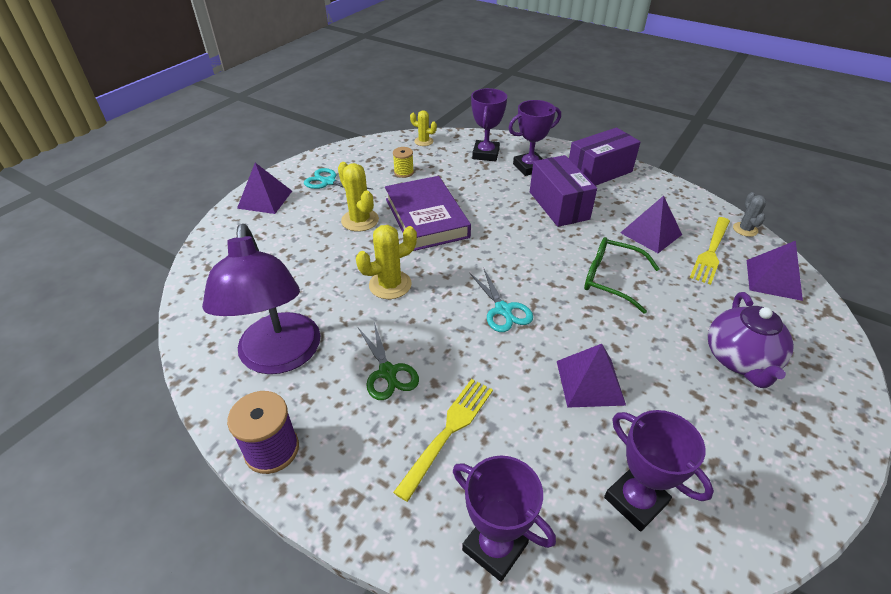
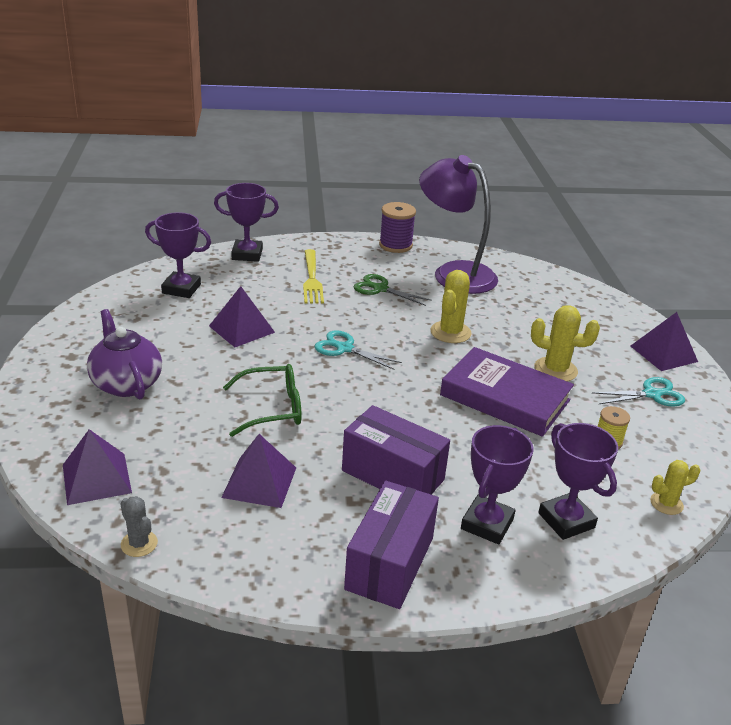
camera: 140 degrees right, 10 degrees down
(711, 252) = (177, 486): yellow fork -> none

